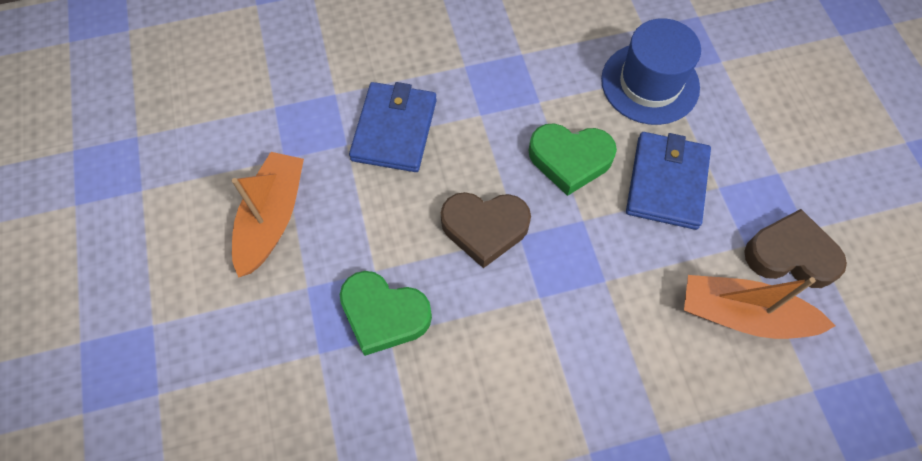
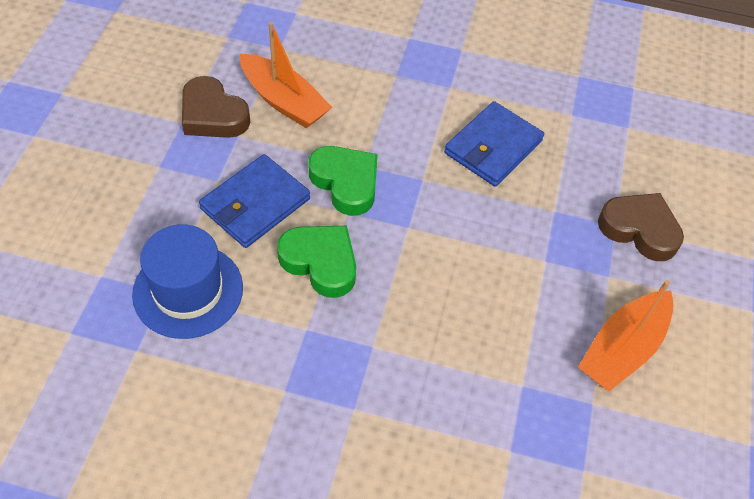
camera: 155 degrees left, 10 degrees down
(384, 315) = (552, 226): green heart -> green heart (346, 183)
(394, 129) = (467, 376): blue wallet -> blue wallet (493, 147)
(484, 228) = (434, 246): brown heart -> brown heart (639, 229)

